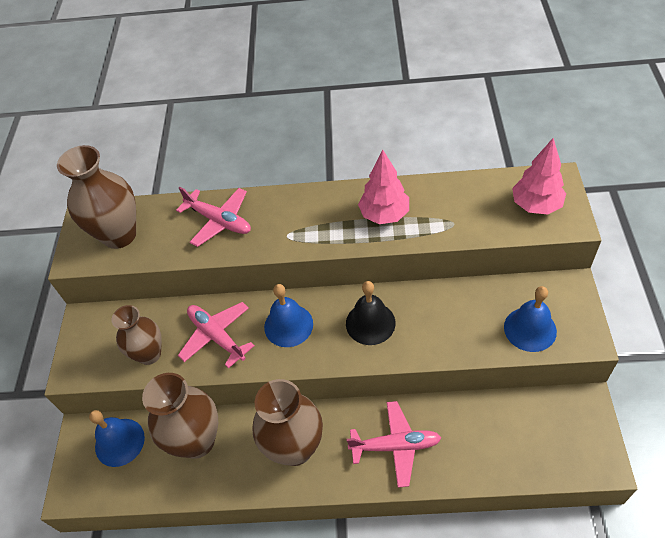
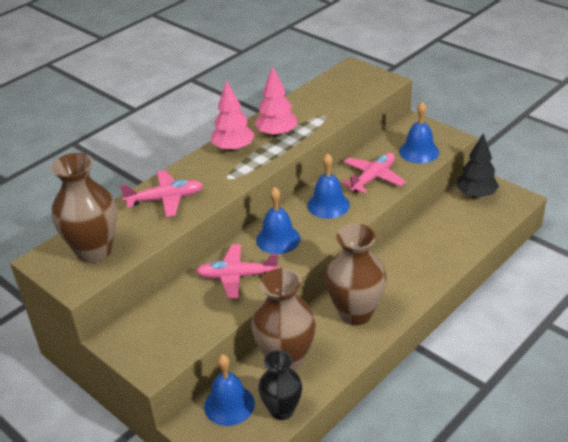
camera: 50 degrees left, 15 degrees down
(142, 484) = (282, 410): none -> black vase
(149, 354) = (200, 318): brown vase -> none
(370, 323) = (328, 205): black bell -> blue bell
(396, 446) = (412, 268): pink plane -> pink plane (373, 178)
(536, 205) = (358, 83): pink tree -> pink tree (233, 148)
(561, 418) = (475, 195): none -> black tree

